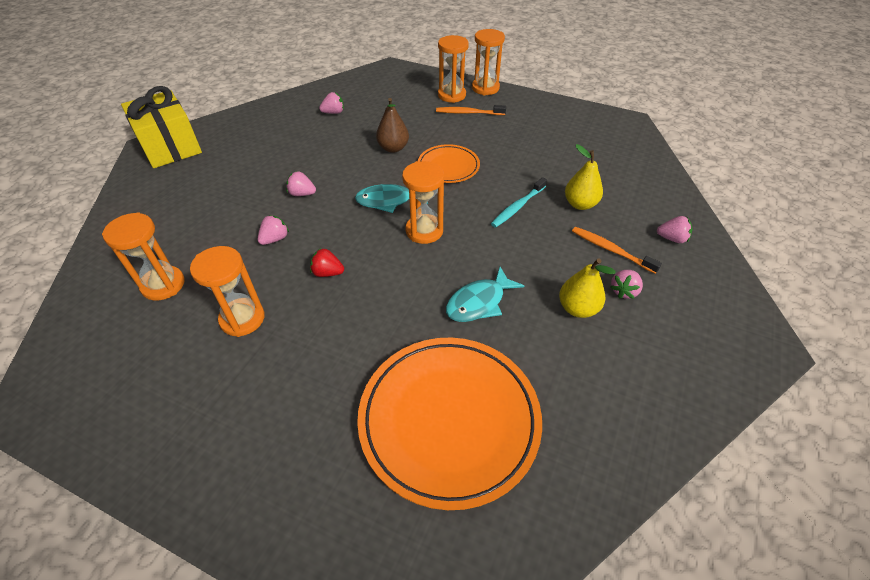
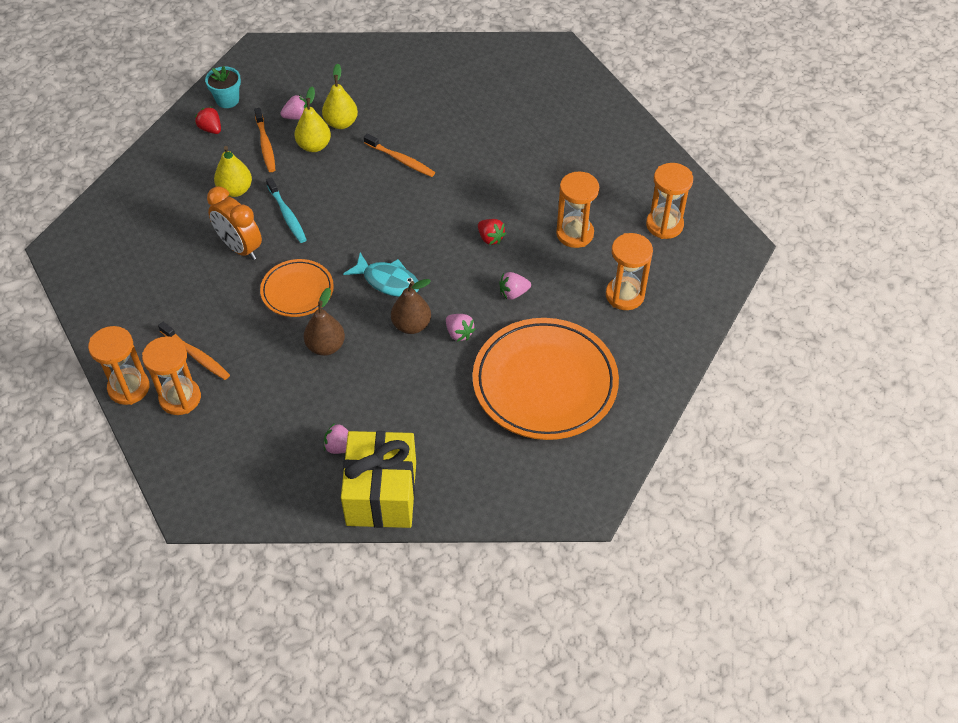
camera: 145 degrees left, 5 degrees up
(170, 147) = (561, 490): yellow gift -> yellow gift (381, 493)
(343, 183) = (411, 325): none -> brown pear
(424, 231) = (385, 234): orange hourglass -> orange hourglass (664, 225)
(449, 420) = (484, 110): orange plate -> orange plate (545, 383)
(479, 302) = (401, 160): turquoise fish -> orange toothbrush
(518, 207) = (287, 215): turquoise toothbrush -> turquoise toothbrush turned 75 degrees clockwise
(521, 171) = (240, 248): none -> orange clock
(571, 272) = (314, 146): none -> yellow pear
(672, 238) = (211, 129): pink strawberry -> red strawberry
(702, 271) = (227, 100): none -> turquoise flower pot

